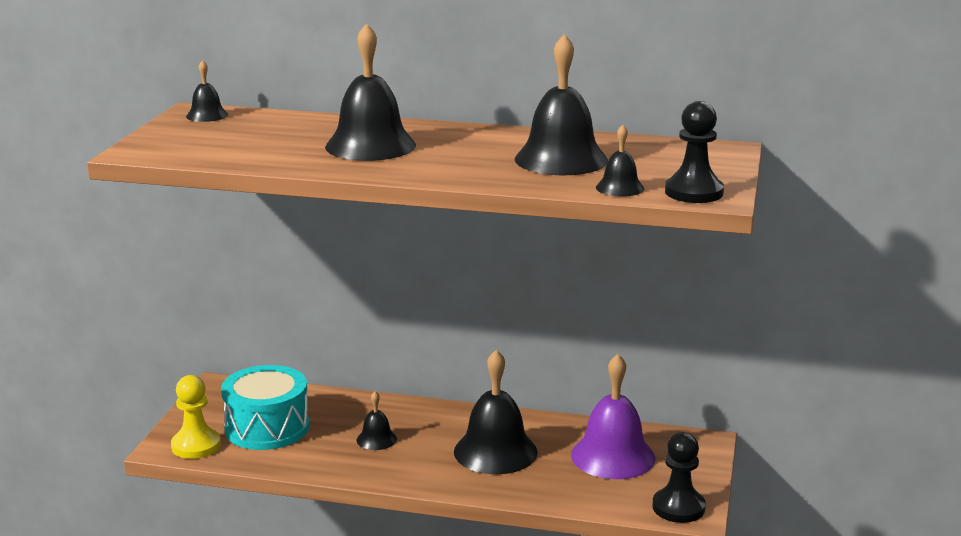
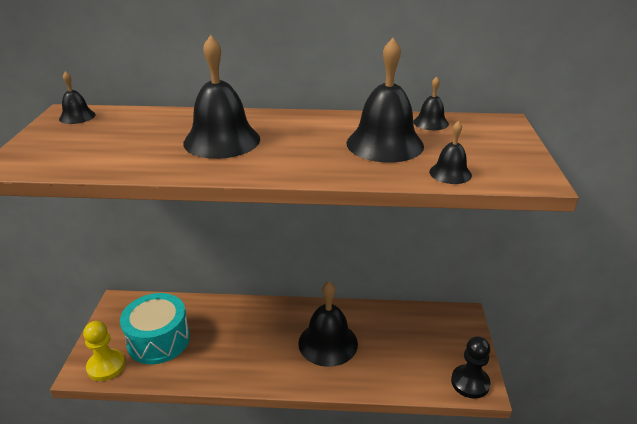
camera: 10 degrees left, 10 degrees up
(376, 439) = (241, 341): black bell -> black bell (430, 122)
(613, 456) = (409, 337): purple bell -> none
(694, 192) = (513, 173): black pawn -> none

